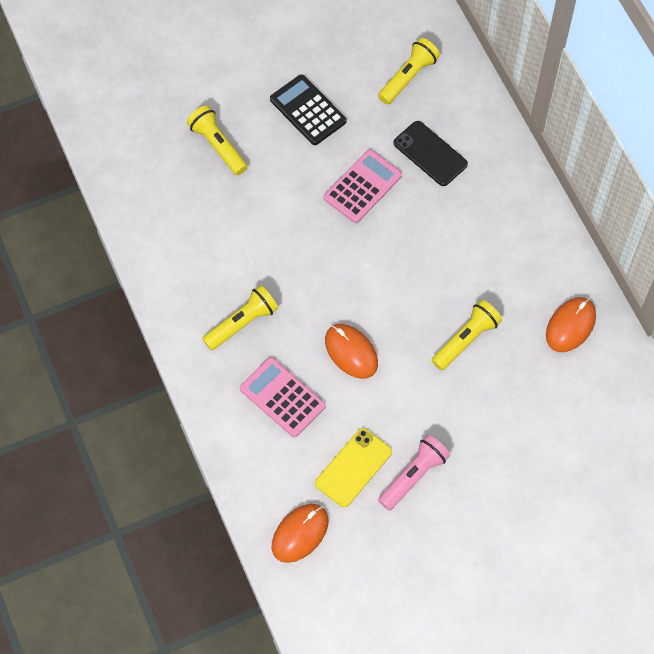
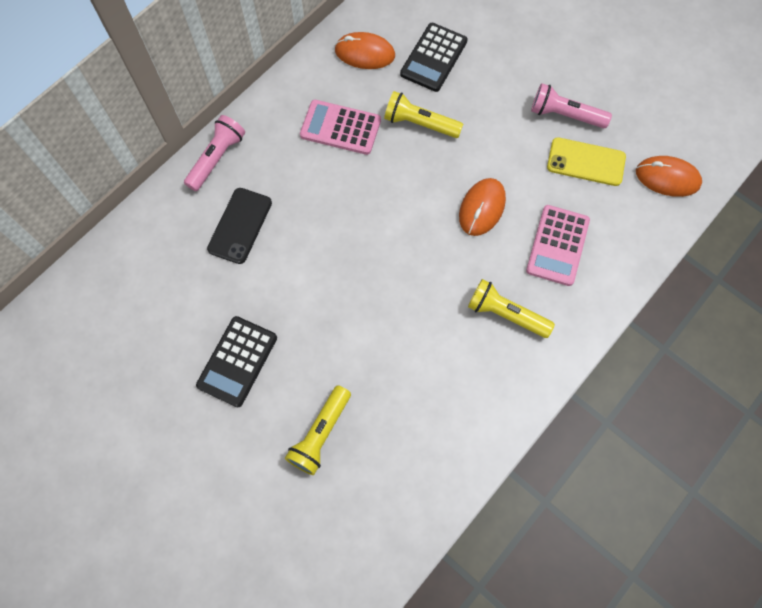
camera: 115 degrees left, 5 degrees up
(362, 187) = (305, 270): pink calculator -> pink calculator (340, 128)
(408, 77) = (156, 281): yellow flashlight -> none
(507, 159) = (217, 158): none -> pink flashlight
(537, 386) = (433, 58): none -> black calculator

